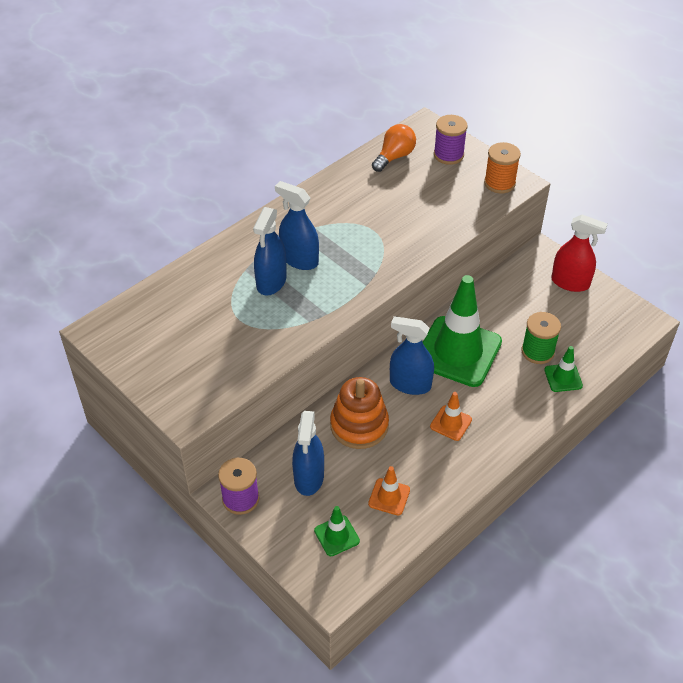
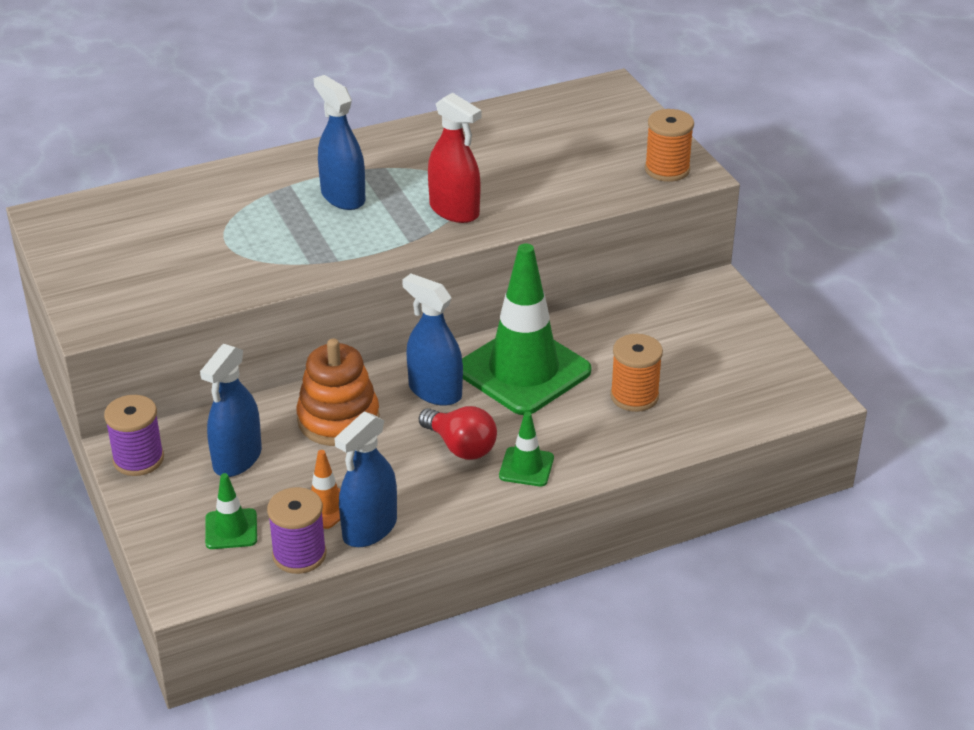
camera: 20 degrees right, 10 degrees down
(271, 282) = (291, 212): blue spray bottle -> blue spray bottle (369, 529)
(394, 157) = (544, 114): orange light bulb -> none
(448, 155) = (618, 125): purple spool -> purple spool (299, 555)
(451, 423) = (460, 447): orange traffic cone -> red light bulb
(537, 351) = (634, 396): green spool -> orange spool
(563, 378) = (650, 434): green traffic cone -> green traffic cone (526, 467)
(570, 282) = (734, 329): red spray bottle -> red spray bottle (454, 210)

